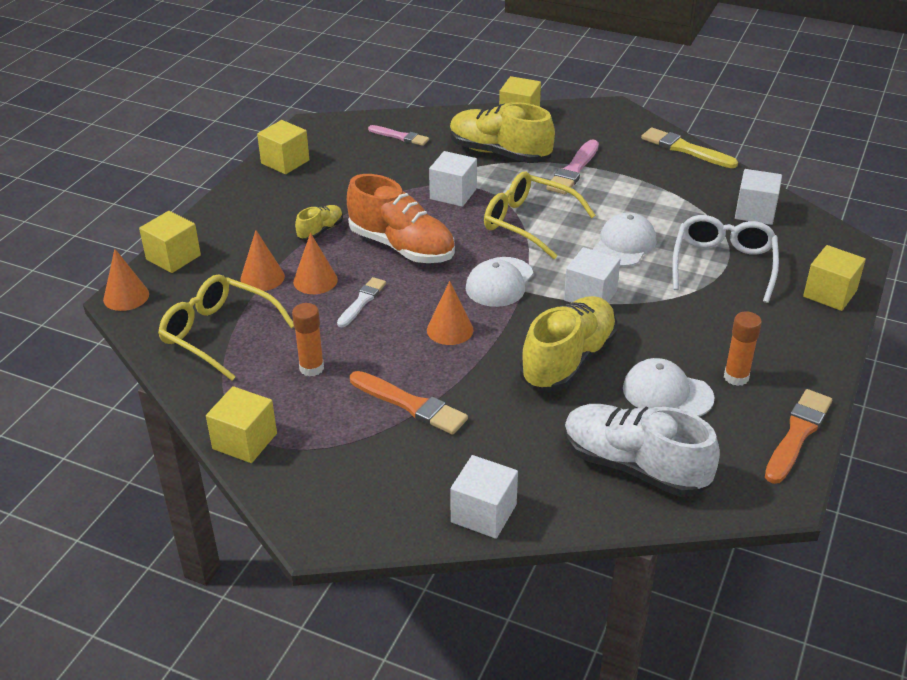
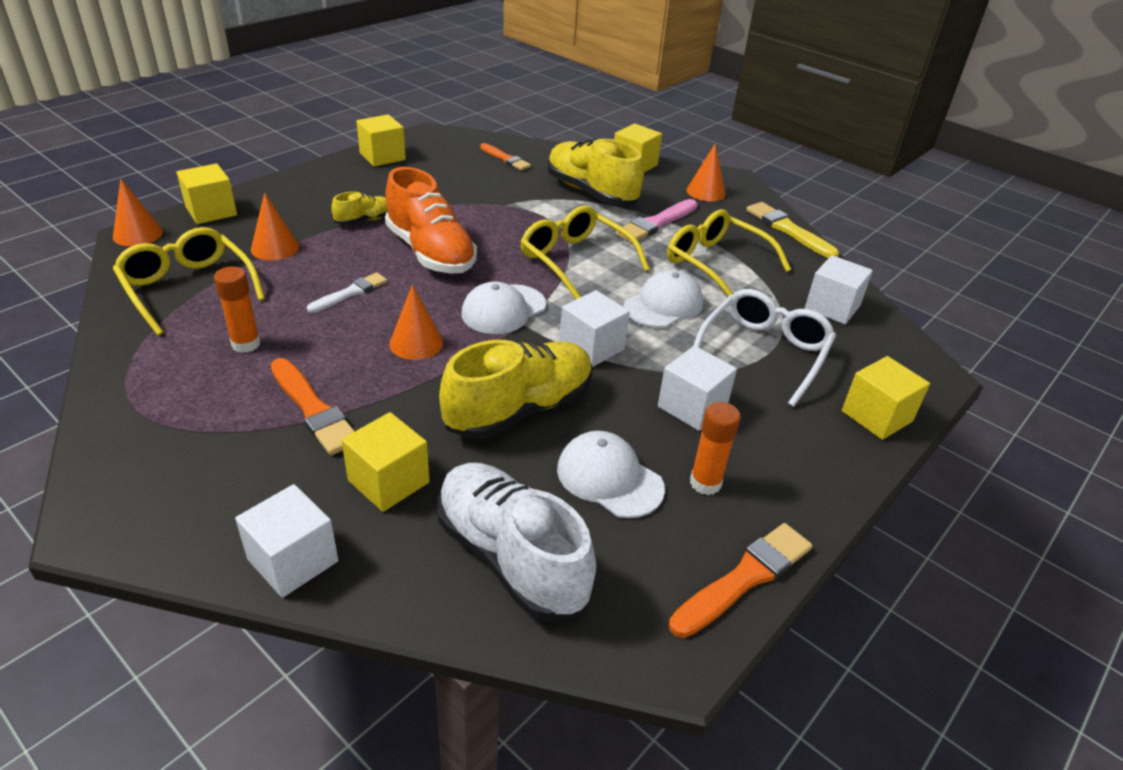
camera: 15 degrees right, 0 degrees up
(245, 441) = (115, 399): yellow cube -> yellow cube (388, 481)
(315, 280) = (322, 262): orange cone -> orange cone (706, 192)
(400, 136) = (505, 159): pink brush -> orange brush
(453, 194) = (518, 217): white cube -> white cube (692, 407)
(644, 196) = (716, 264): none -> yellow glasses

